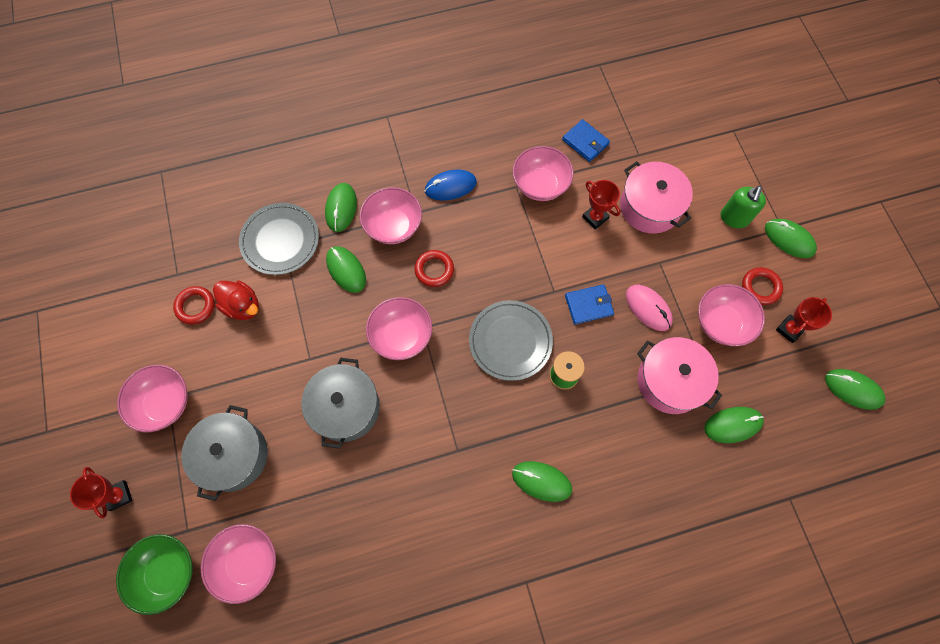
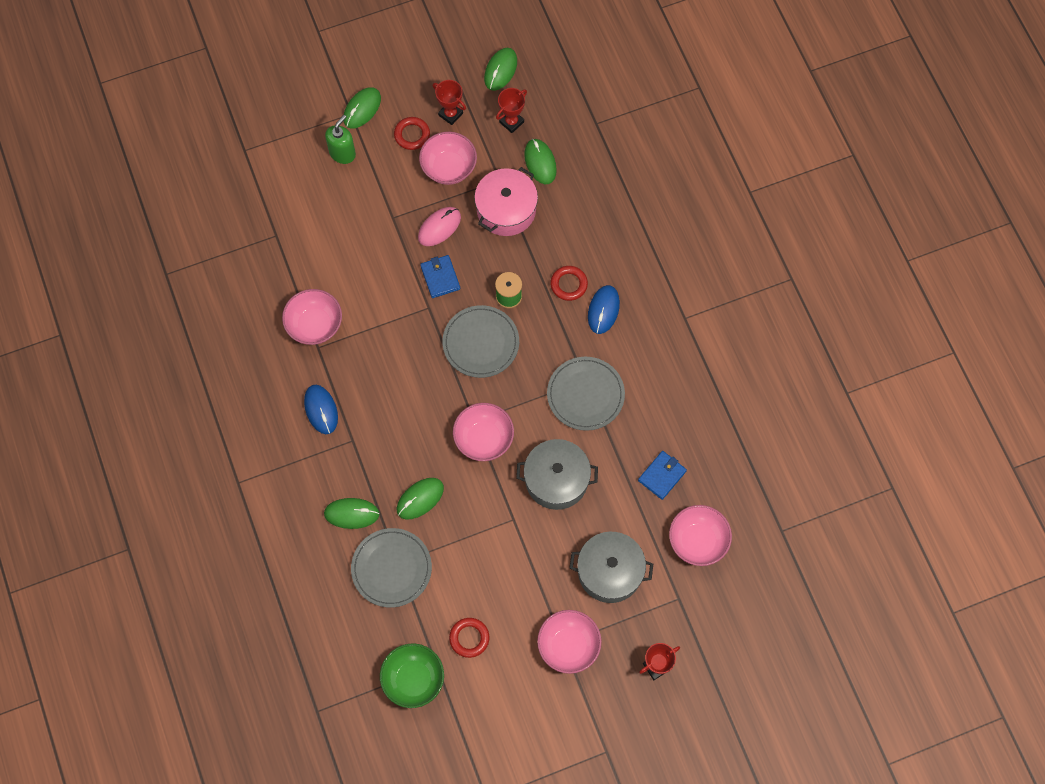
camera: 95 degrees left, 0 degrees up
(167, 572) = (714, 607): green bowl -> green bowl (413, 679)
(242, 306) = (465, 592): red duck -> none
(393, 226) = (369, 460): pink bowl -> none
(434, 270) = (414, 416): red ring -> red ring (569, 284)
(439, 449) = (585, 395): none -> grey plate
(541, 481) = (603, 310): green mouse -> blue mouse
(585, 142) = (263, 285): blue wallet -> blue wallet (662, 476)
(595, 217) = (349, 274): red trophy -> red trophy (511, 122)
(650, 207) = (334, 225): pink pot -> none
(734, 218) = (342, 153): green soap dispenser -> green soap dispenser turned 75 degrees counterclockwise

